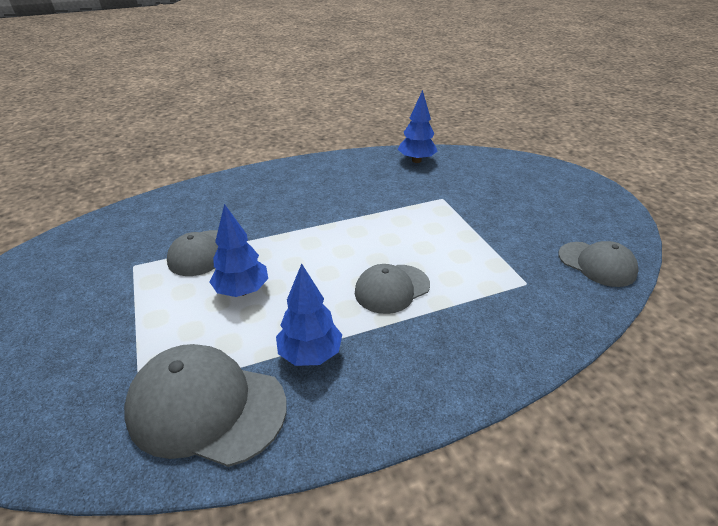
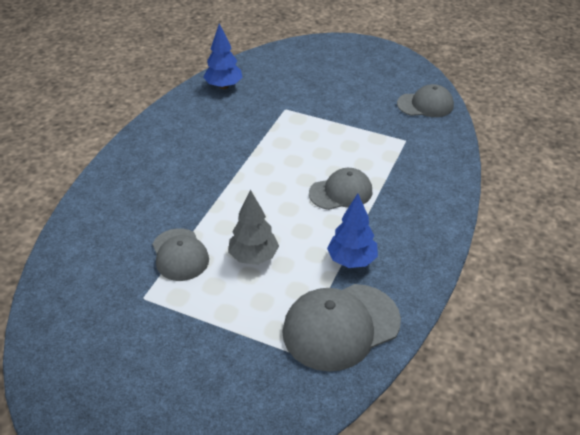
camera: 45 degrees left, 5 degrees up
(242, 291) = (253, 257): blue tree -> grey tree
(392, 289) = (341, 192): grey cap -> grey cap turned 120 degrees counterclockwise

